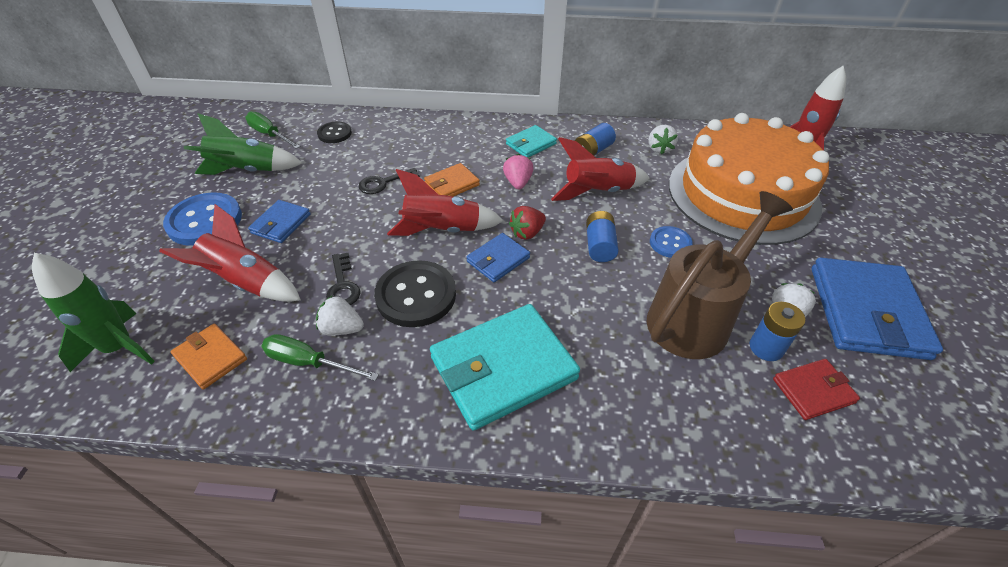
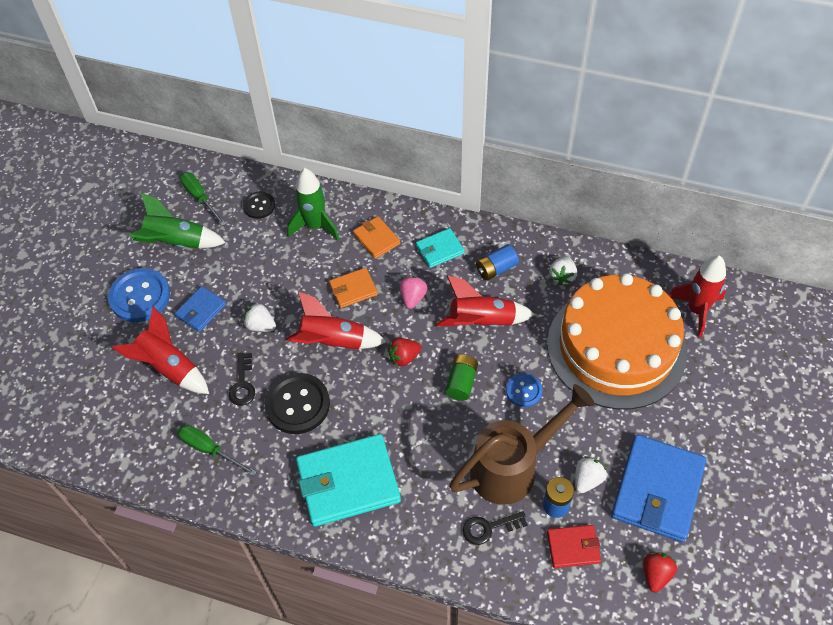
camera: 15 degrees right, 10 degrees up
(119, 348) = (78, 411): green rocket -> green rocket (315, 226)
(210, 358) = (141, 432): orange wallet -> orange wallet (376, 239)
(342, 328) = (236, 424): white strawberry -> white strawberry (261, 325)
(384, 183) = (293, 278): black key -> black key (489, 528)
(498, 260) = (371, 381): blue wallet -> none
(600, 246) = (461, 382): blue battery -> green battery
(927, 402) = (656, 574): none -> red strawberry

